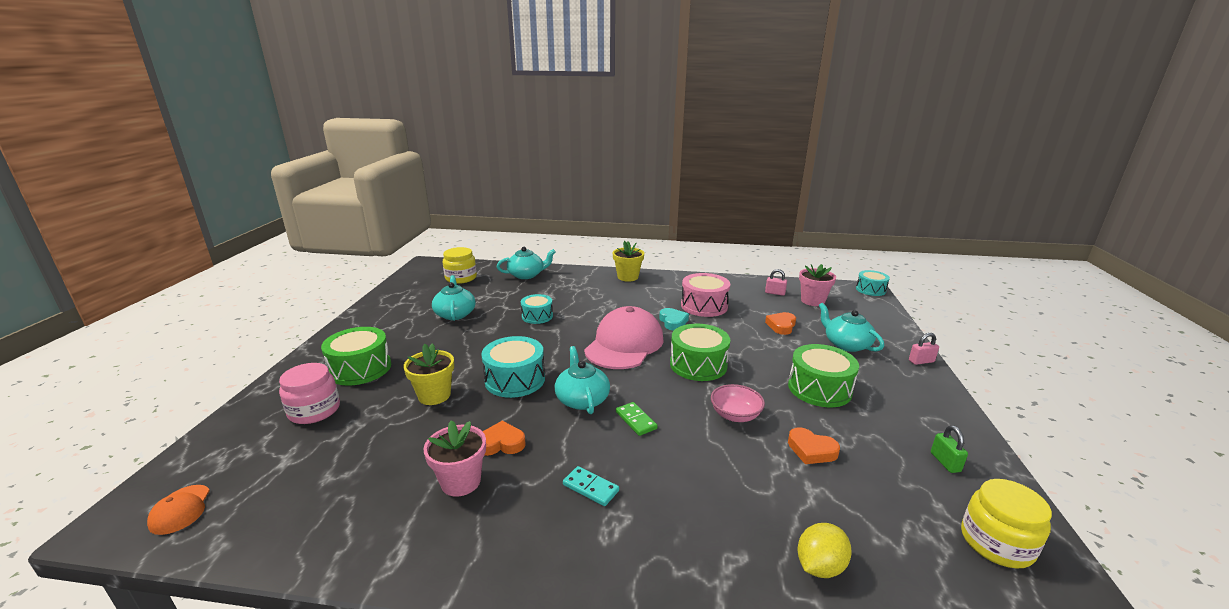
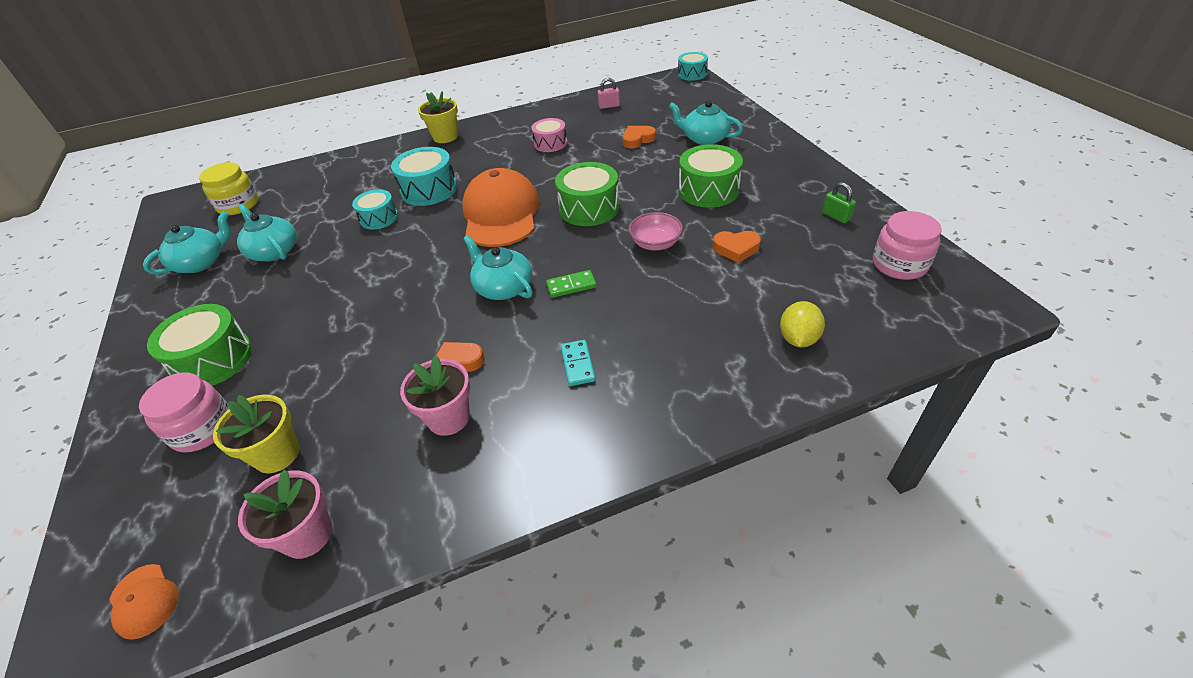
camera: 25 degrees left, 20 degrees up
(434, 395) = (338, 350): yellow flower pot -> yellow flower pot (277, 454)
(515, 380) = (415, 296): turquoise drum -> turquoise drum (429, 189)
(526, 275) = (322, 173): turquoise teapot -> turquoise teapot (201, 262)
(591, 488) = (578, 364): turquoise domino -> turquoise domino turned 75 degrees clockwise
(624, 344) = (501, 214): pink cap -> orange cap
(636, 420) = (571, 285): green domino -> green domino turned 45 degrees counterclockwise
(673, 322) = (532, 172): turquoise heart -> none
(704, 306) = (550, 143): pink drum -> pink drum, size x0.64
(781, 326) = (637, 139): orange heart -> orange heart turned 60 degrees clockwise
(812, 301) = (649, 103): pink flower pot -> pink flower pot (307, 535)
(921, 361) = (772, 133): pink padlock -> none
(996, 543) = (899, 264): yellow jar -> pink jar

